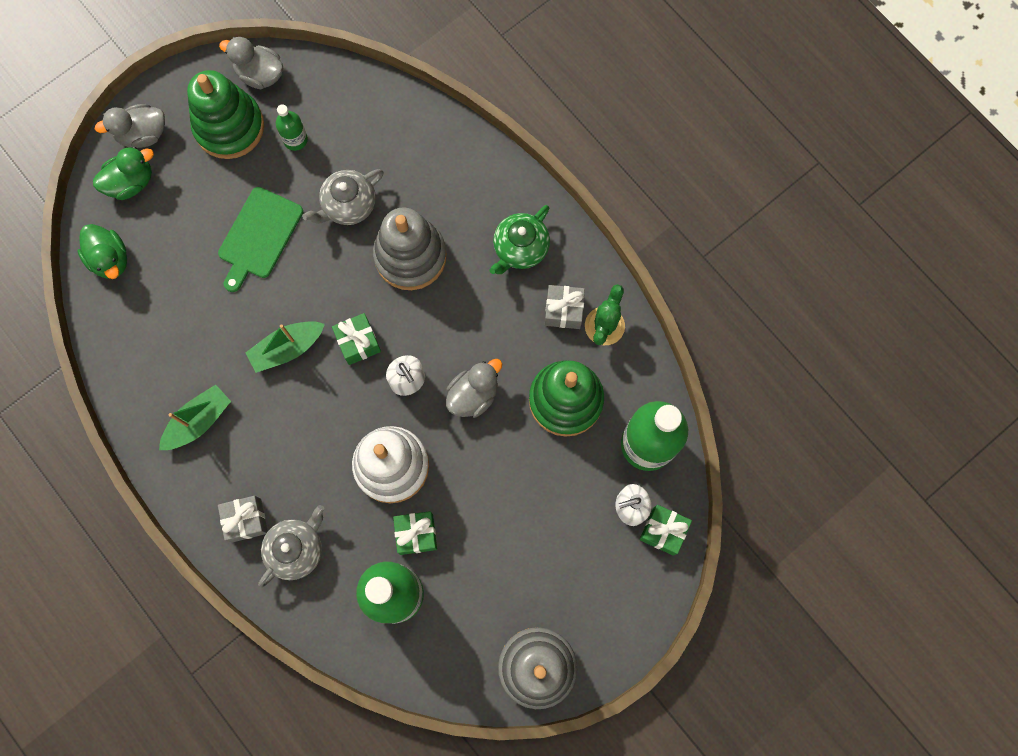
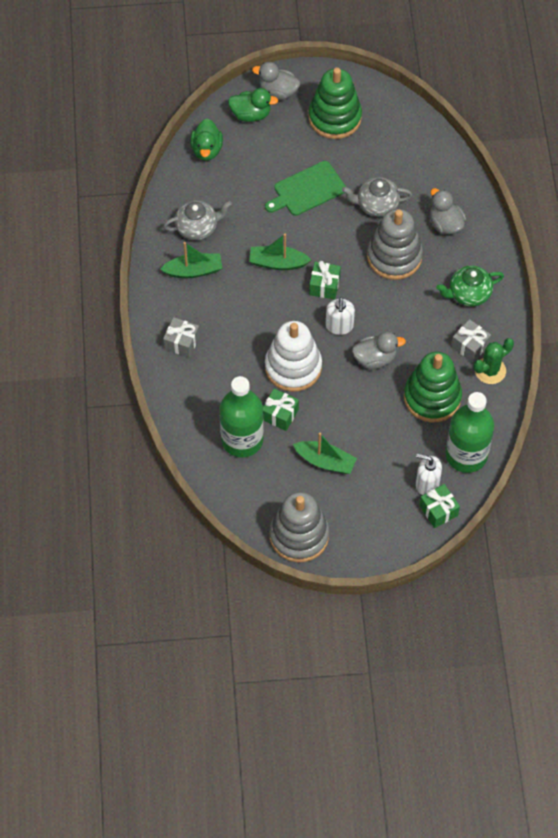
camera: 35 degrees right, 15 degrees down
(260, 74) = (376, 99): grey duck -> grey duck (445, 224)
(295, 140) = (371, 148): green bottle -> none
(296, 549) = (200, 377): grey teapot -> grey teapot (197, 227)
(504, 557) = (325, 461): none -> green boat

